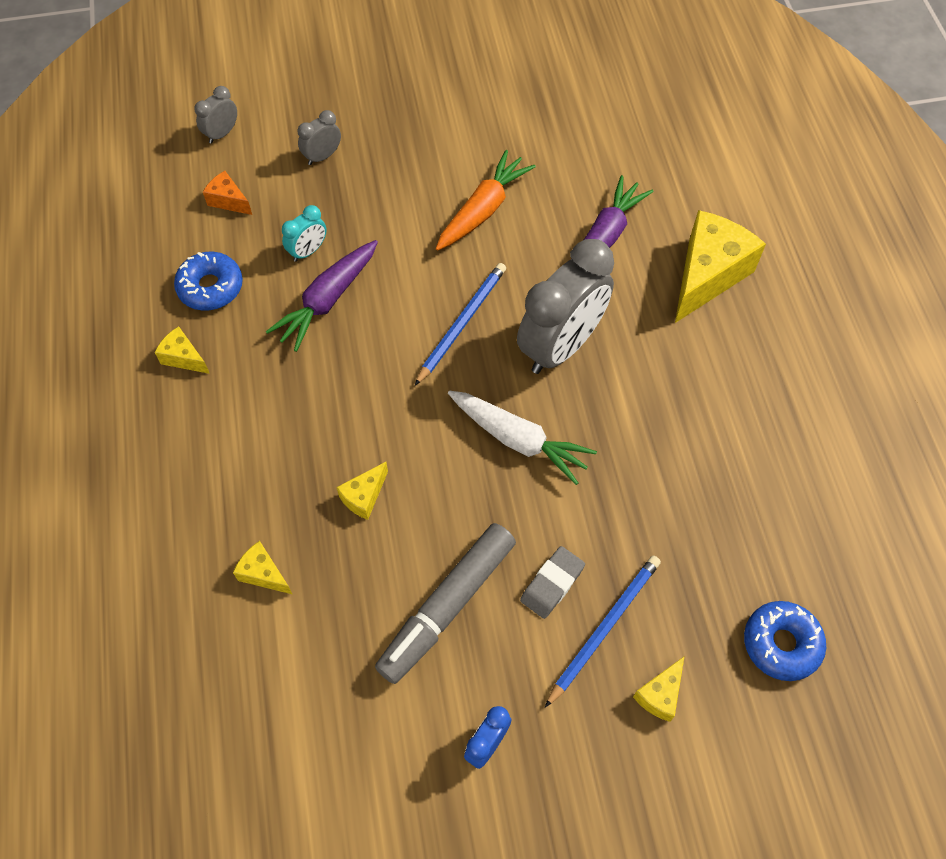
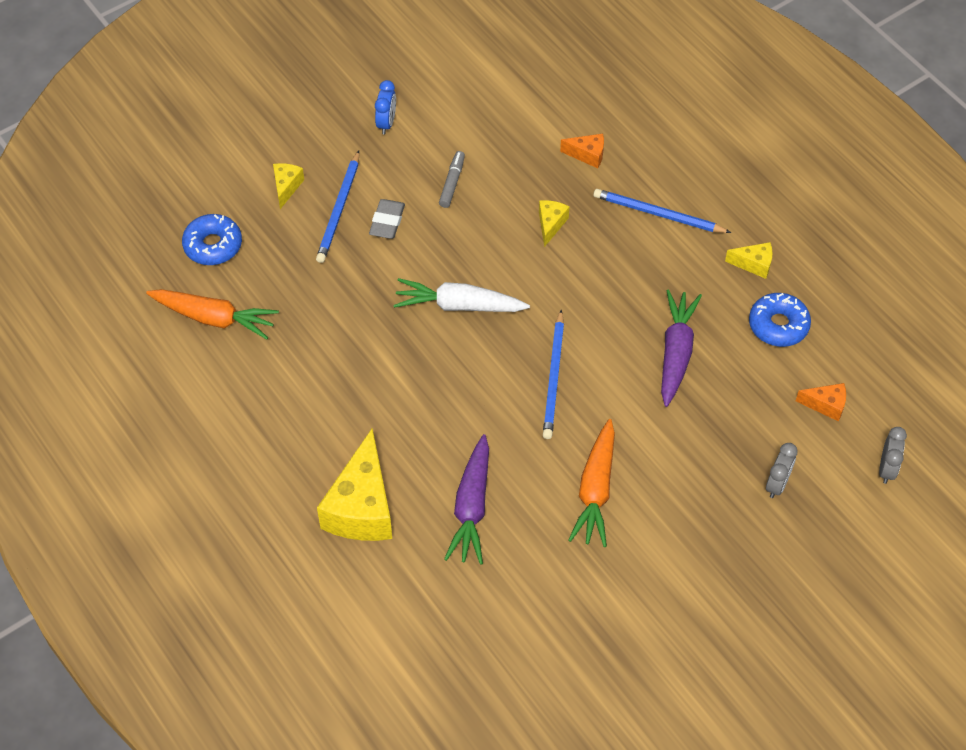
camera: 155 degrees right, 5 degrees down
(238, 458) = (658, 214): none -> blue pencil
(263, 574) = (587, 155): yellow cheese -> orange cheese
(308, 251) = (722, 387): turquoise clock -> none
(448, 606) = (452, 183): grey marker -> grey marker, size x0.48
(560, 346) = (462, 391): grey clock -> none
(804, 539) = (214, 318): none -> orange carrot

